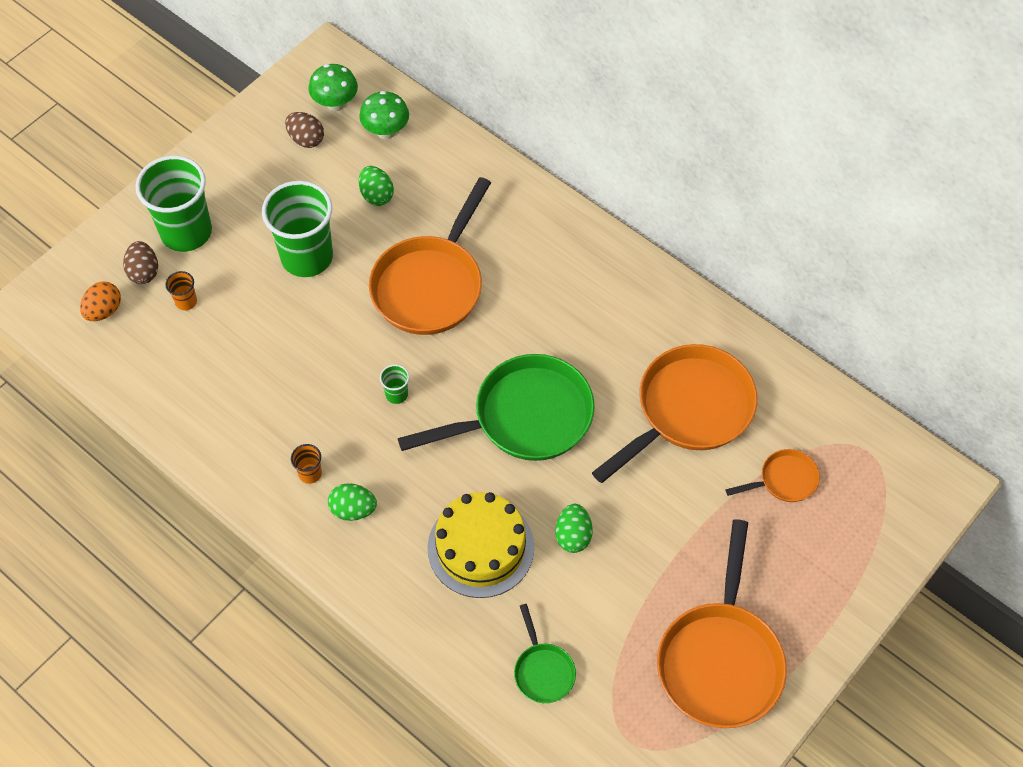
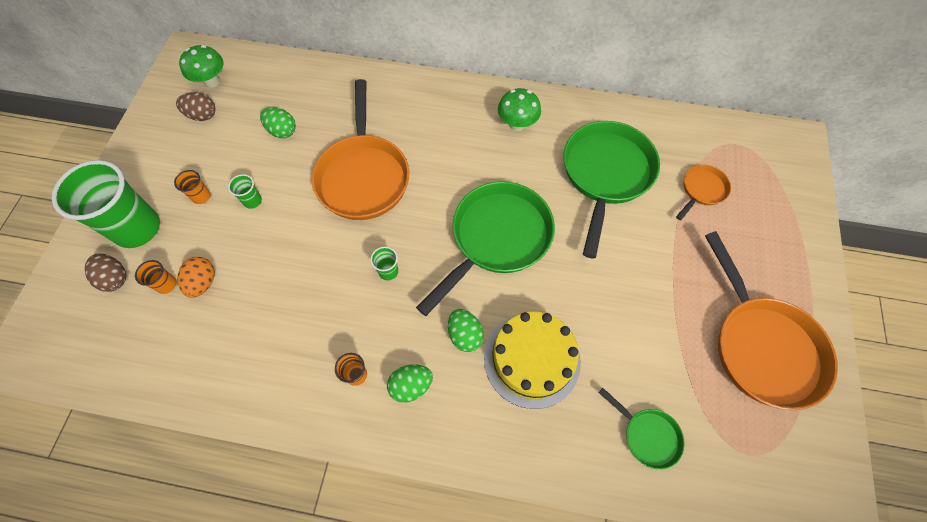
camera: 30 degrees left, 5 degrees up
(104, 311) = (93, 329): orange egg -> orange egg (203, 282)
(261, 228) = (201, 196): none -> orange cup
(307, 257) = (252, 201): green cup -> green cup, size x0.41
(386, 131) = (263, 84): green mushroom -> green mushroom (517, 124)
(573, 536) = (593, 310): green egg -> green egg (465, 335)
(688, 410) = (605, 175): orange pan -> green pan

